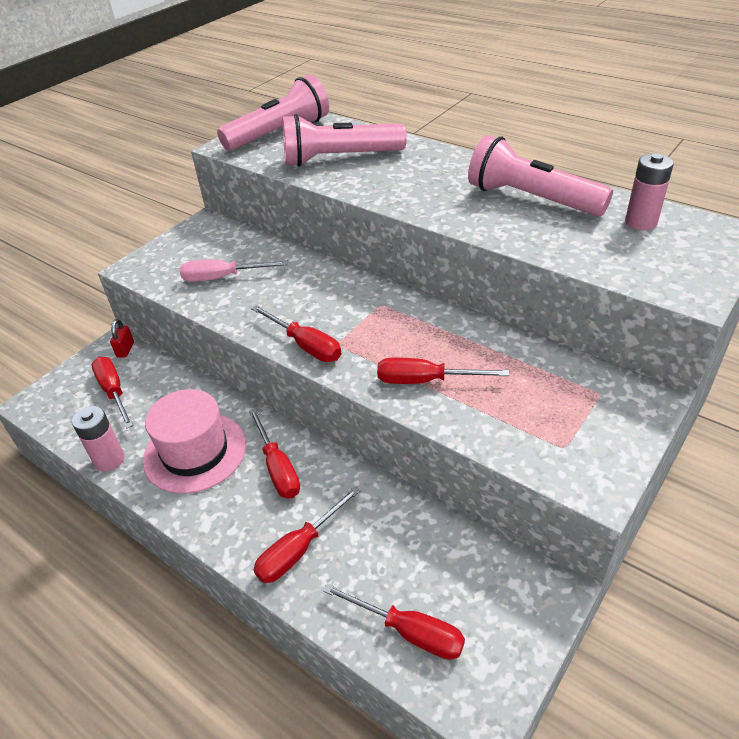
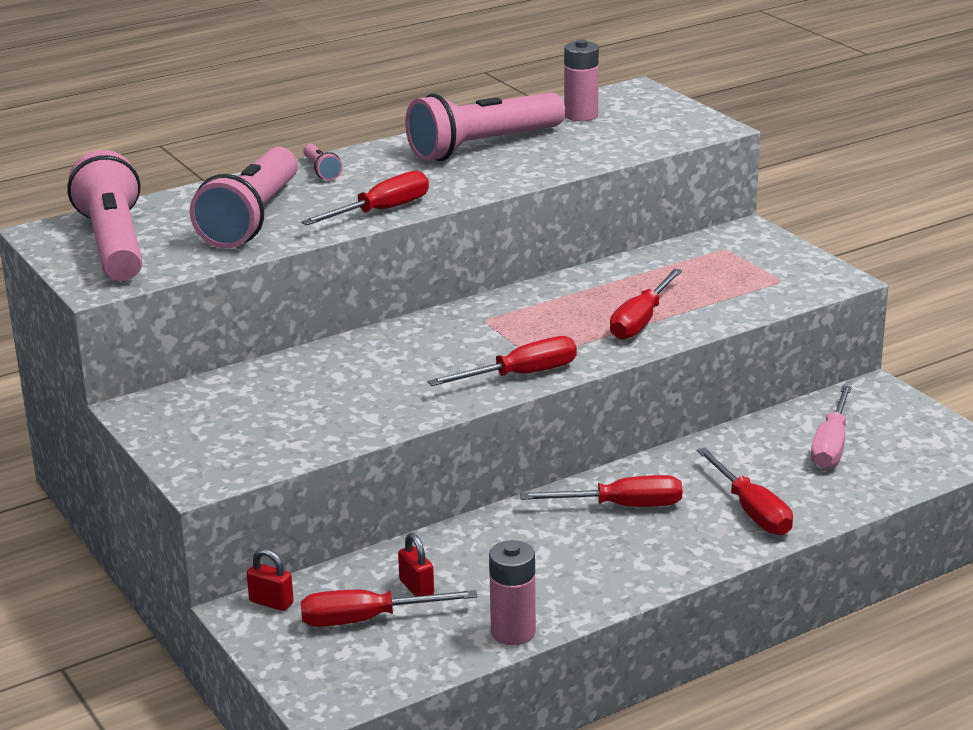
camera: 70 degrees left, 15 degrees down
(151, 400) = (416, 588): none -> red padlock
(195, 452) = (549, 562): pink hat -> none
(222, 278) = (313, 410): pink screwdriver -> pink screwdriver (831, 445)
(409, 631) = (882, 468): red screwdriver -> red screwdriver (381, 211)
(432, 156) = (321, 170): none -> pink flashlight

